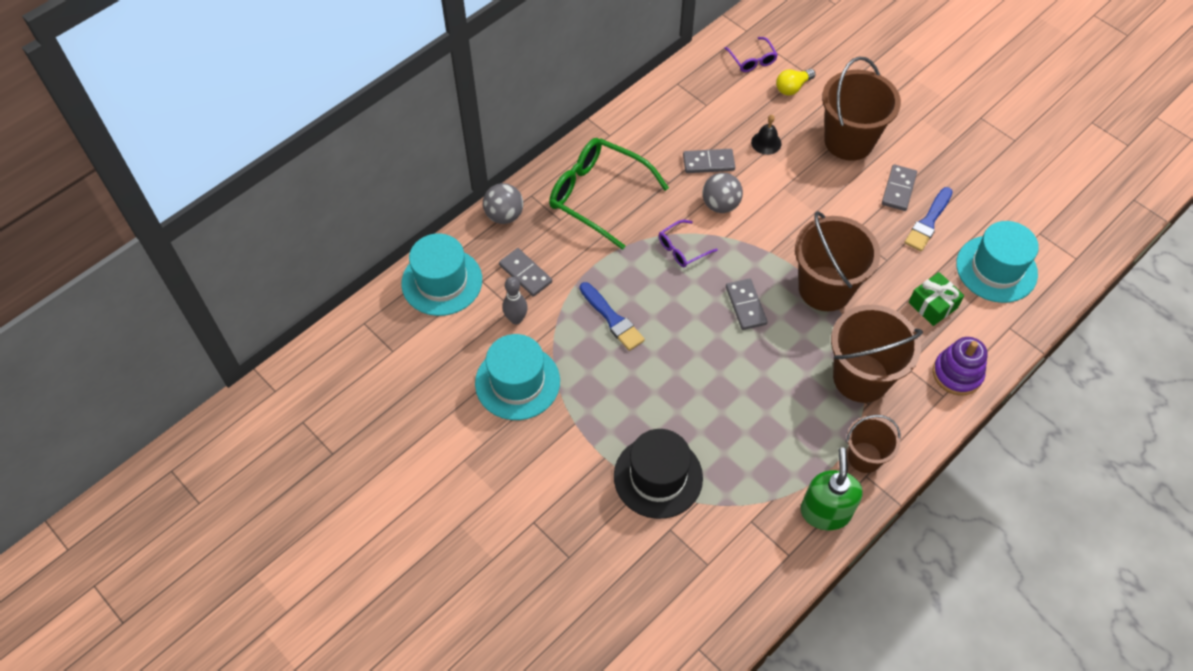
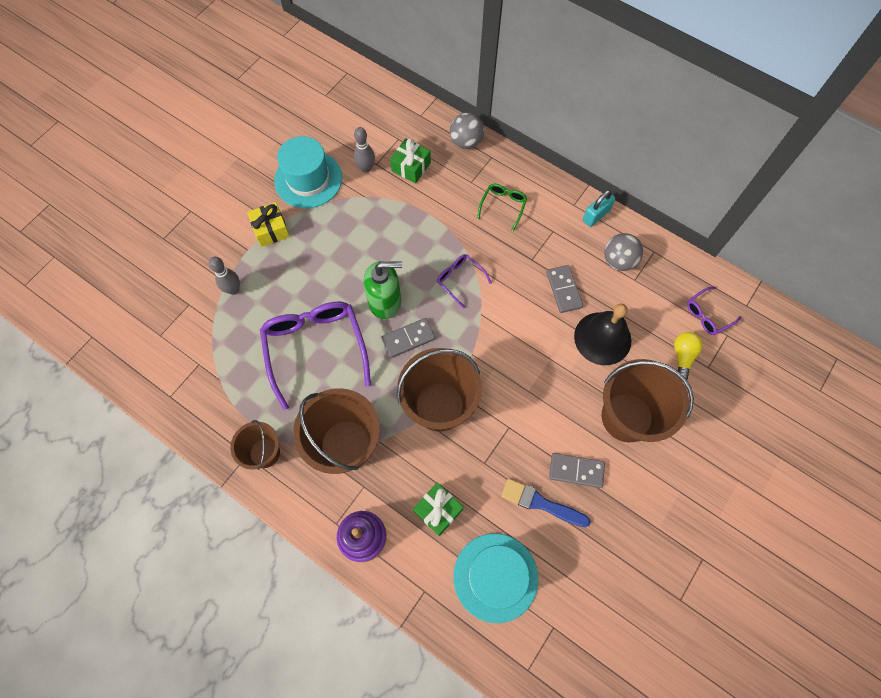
camera: 80 degrees right, 10 degrees up
(442, 281) = (393, 113): turquoise hat -> none
(525, 273) = (411, 167): grey domino -> green gift
(581, 429) = (271, 230): none -> yellow gift
(598, 196) = (503, 206): green glasses -> green glasses, size x0.48
(612, 319) = (377, 236): blue brush -> none
(626, 119) = (596, 215): none -> turquoise padlock
(658, 477) = (233, 290): black hat -> grey bowling pin
(720, 205) = (516, 305): grey ball -> grey ball (618, 261)
(746, 396) = (315, 348): none -> purple glasses
(766, 142) = (602, 338): black bell -> black bell, size x1.90
(792, 87) = (682, 356): yellow light bulb -> yellow light bulb turned 60 degrees clockwise
(825, 511) = (210, 422): green soap dispenser -> green soap dispenser (385, 301)

